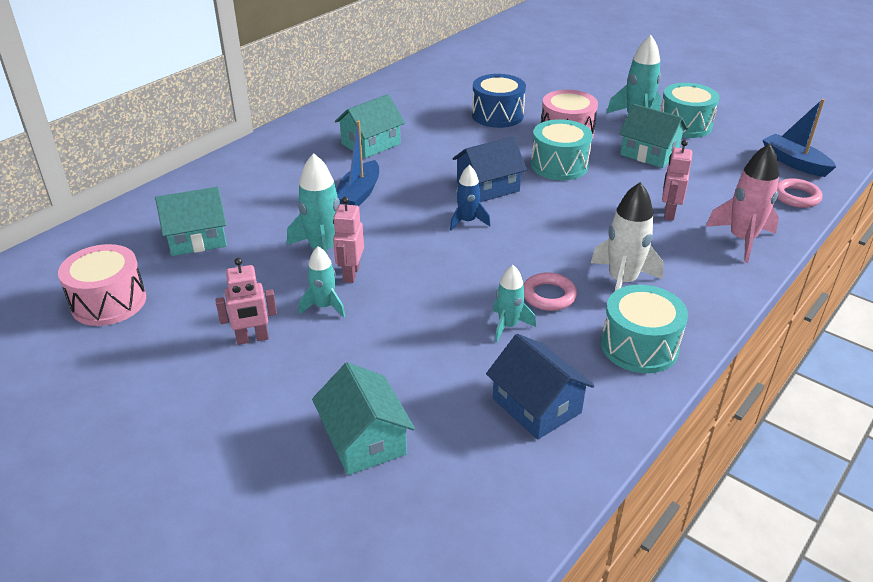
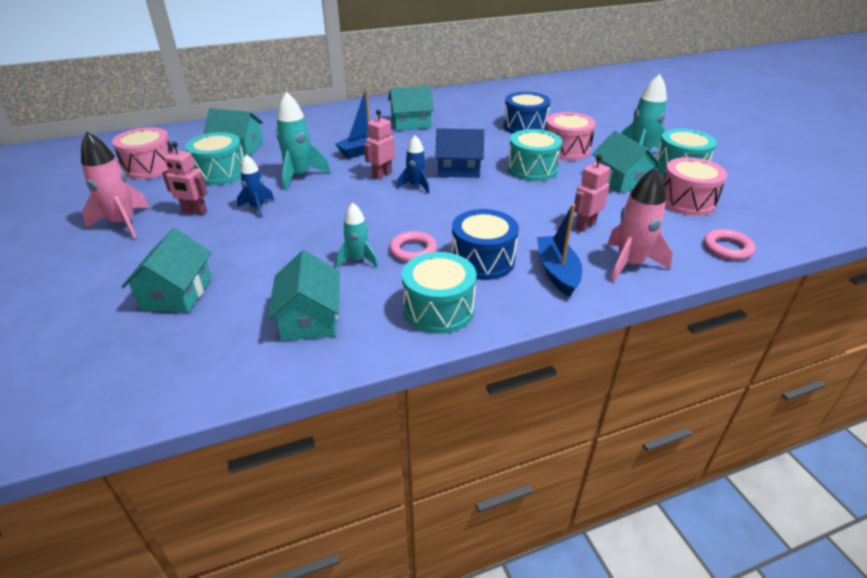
camera: 30 degrees right, 0 degrees up
(180, 387) = (123, 223): none -> pink rocket
(218, 278) = (220, 173): none -> turquoise drum
(324, 306) = (258, 207): turquoise rocket -> blue rocket
(350, 274) = (298, 194): pink robot -> pink robot (382, 174)
(536, 405) = (310, 318): blue house -> turquoise house
(622, 282) = (482, 260): white rocket -> blue drum
(723, 159) = (686, 201): none -> pink drum
(794, 163) = (758, 222): blue boat -> blue boat (557, 272)

